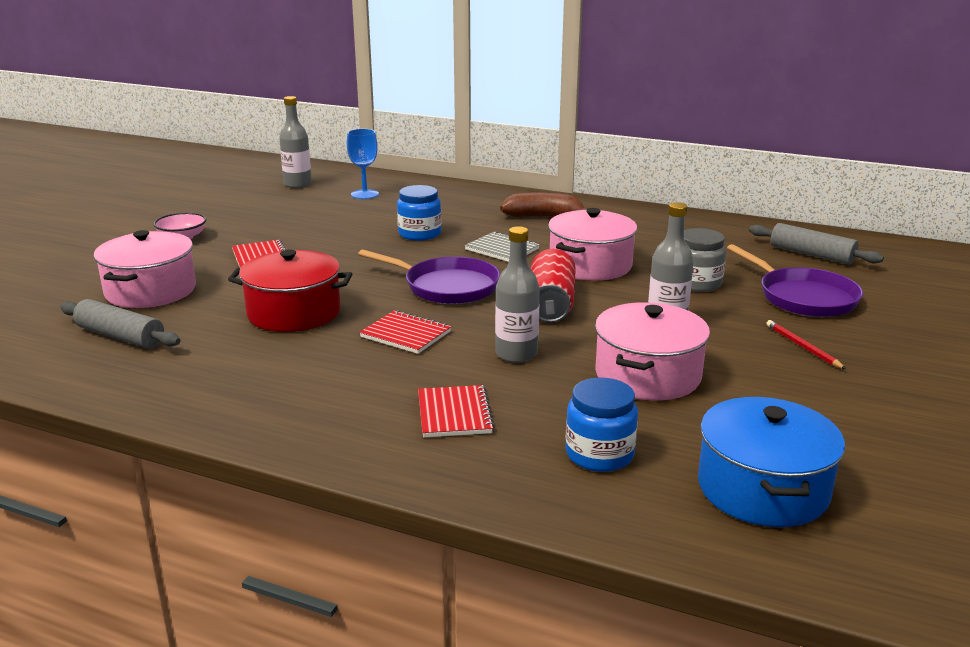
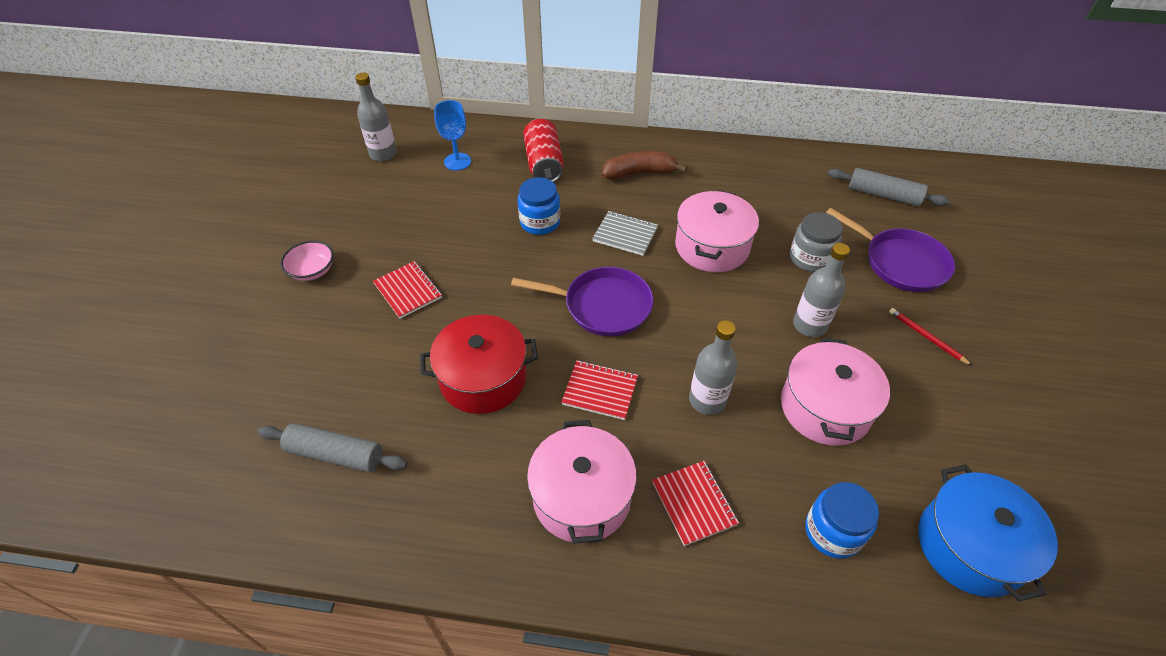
camera: 15 degrees left, 25 degrees up
(151, 291) = (327, 370): pink pot -> pink pot (581, 497)
(551, 305) = (704, 317): red can -> red can (544, 163)

